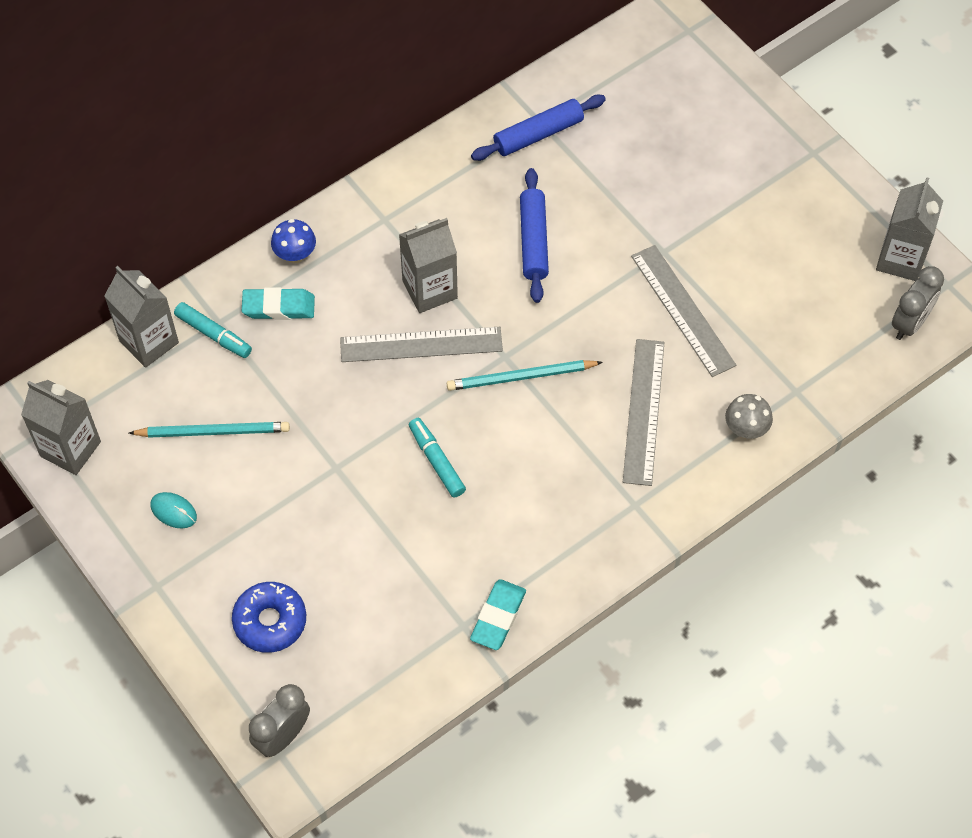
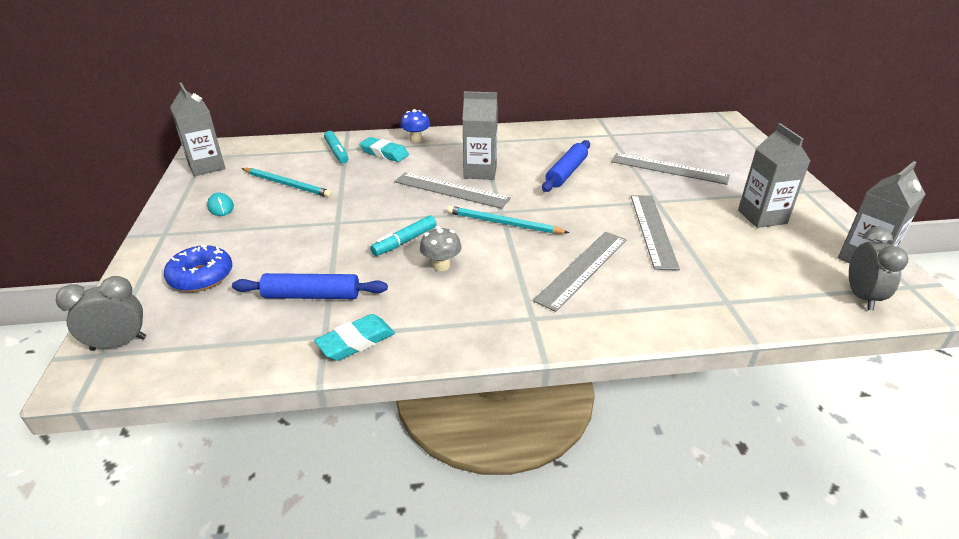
camera: 30 degrees right, 25 degrees down
(149, 342) = (300, 145): grey carton -> grey carton (762, 217)
(436, 461) = (404, 241): turquoise marker -> turquoise marker turned 135 degrees counterclockwise
(538, 134) = (605, 138): blue rolling pin -> blue rolling pin (312, 295)
(648, 174) = (669, 169): none -> grey ruler
(746, 429) = (665, 308): grey mushroom -> grey mushroom (441, 265)
(909, 323) = (861, 297): grey clock -> grey clock turned 60 degrees counterclockwise

